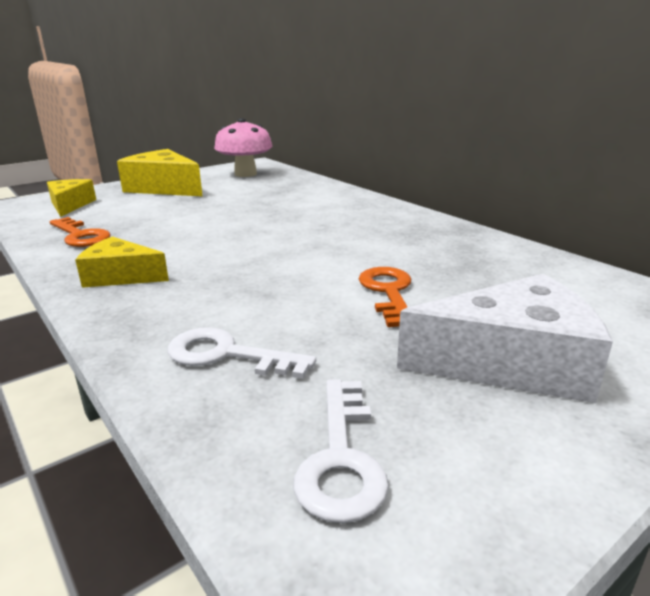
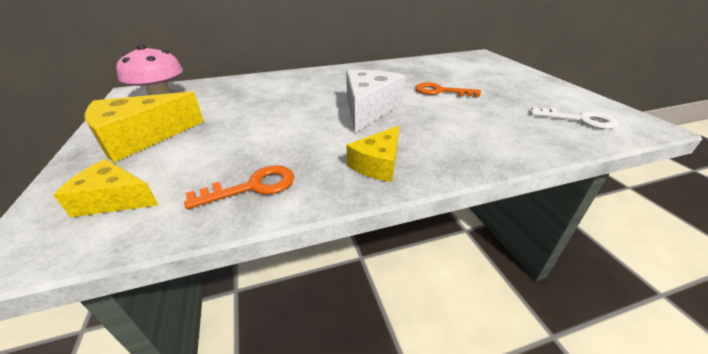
camera: 70 degrees left, 10 degrees up
(227, 355) = (503, 133): white key -> none
(512, 363) = (508, 84): white cheese -> white cheese (369, 108)

